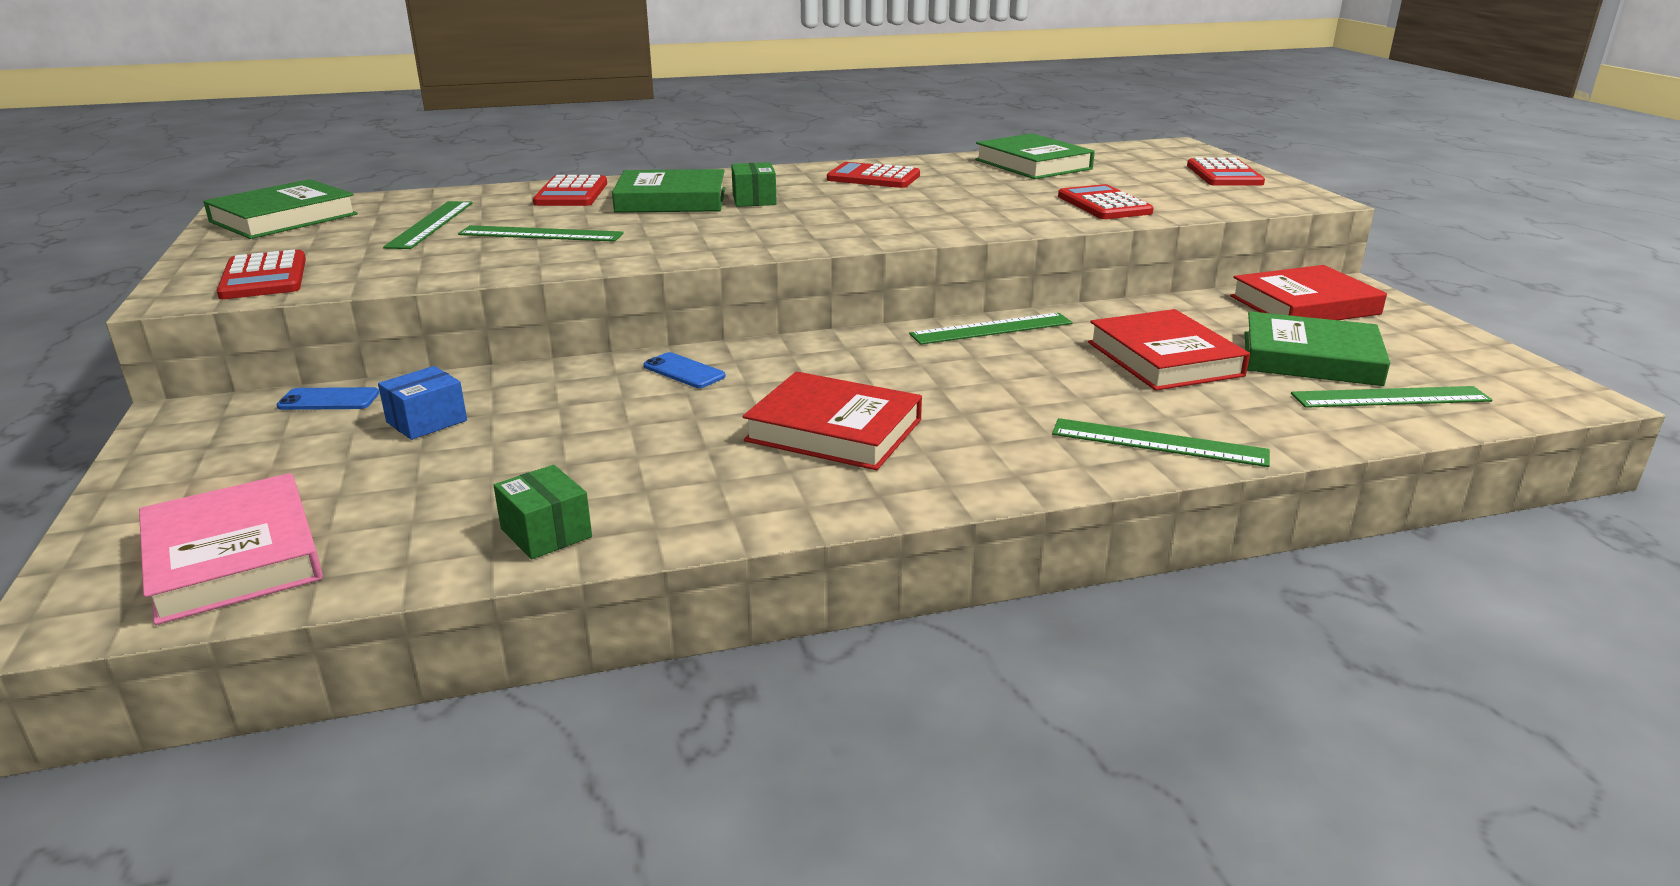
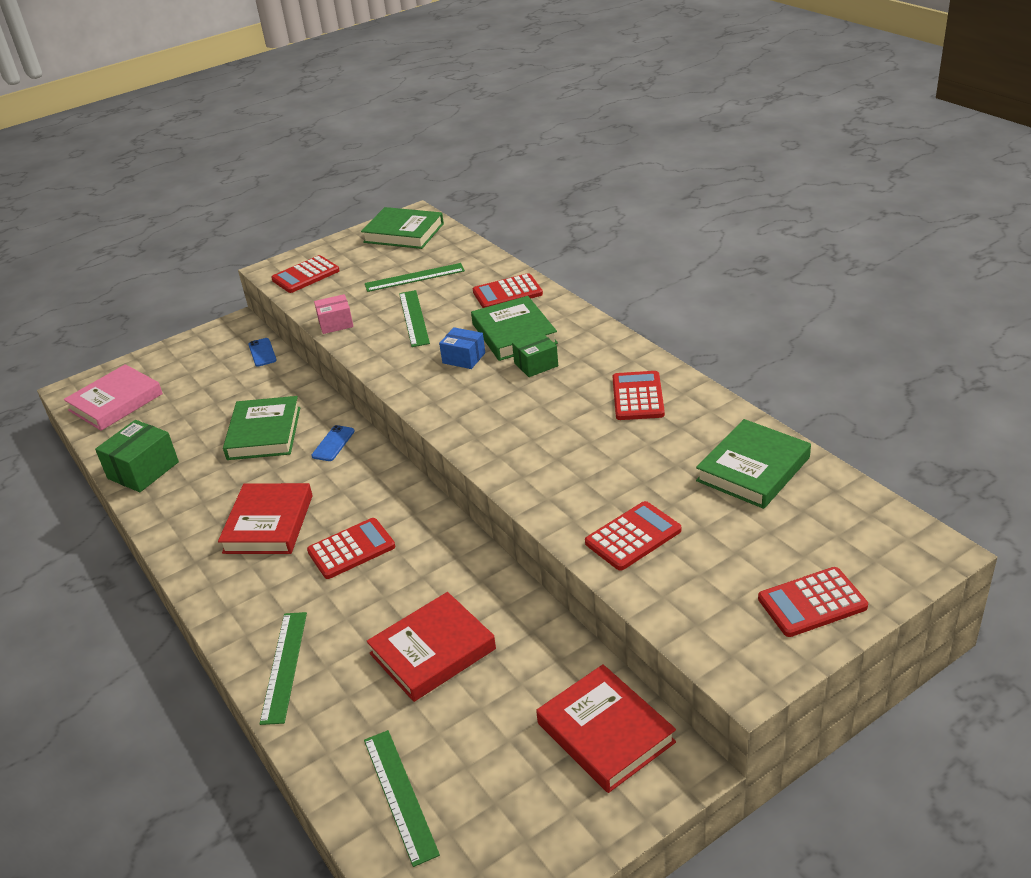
camera: 75 degrees right, 10 degrees up
(426, 421) = (246, 390): blue box -> blue box (463, 358)
(465, 272) = (335, 323): none -> pink box
(546, 533) = (143, 470): green box -> green box, size x1.56
(943, 382) = (351, 549): none -> red calculator
(991, 329) = (456, 550): green ruler -> none
(1310, 358) = (467, 741): green book -> green book (264, 433)

